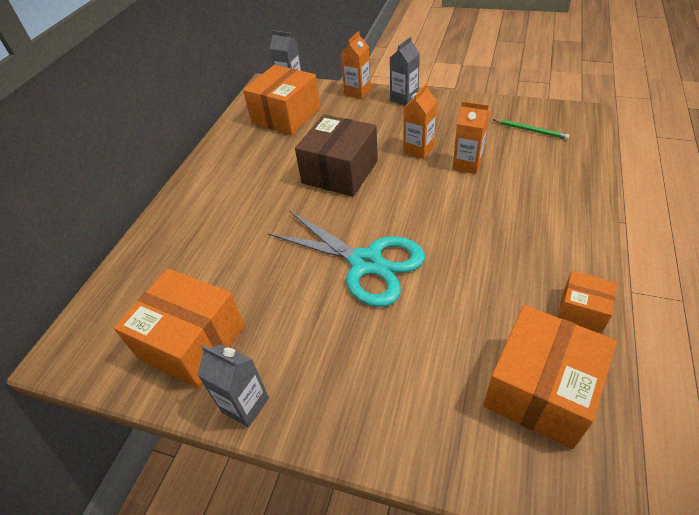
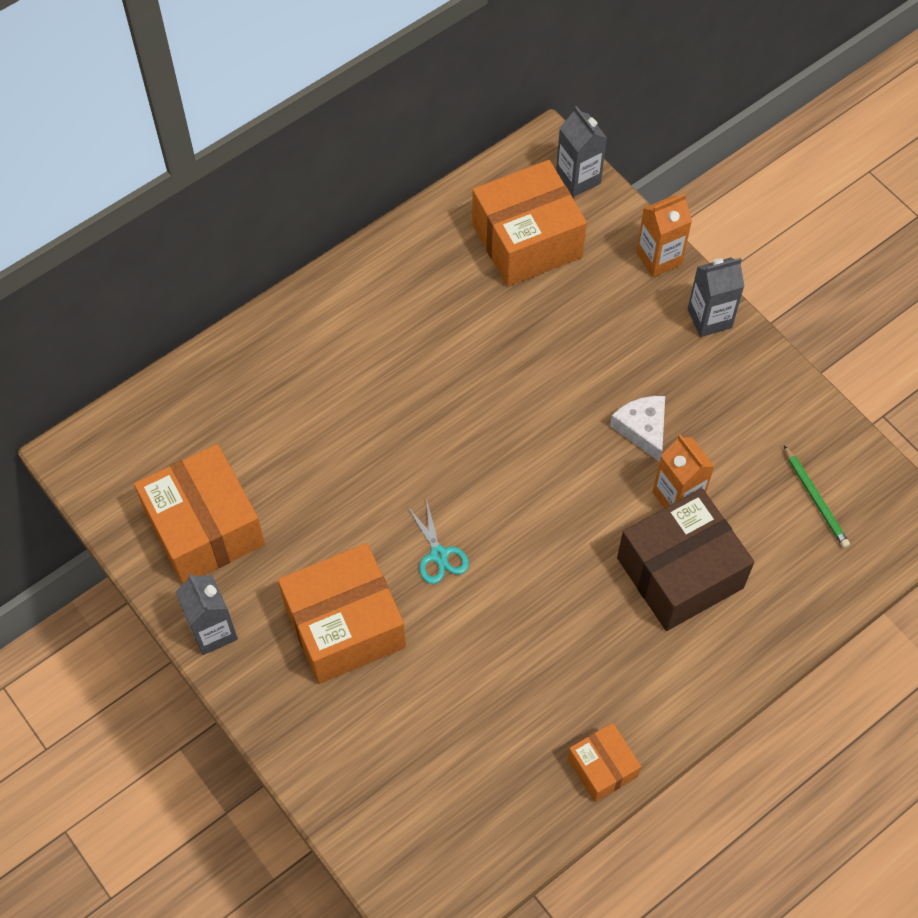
camera: 30 degrees right, 15 degrees up
(340, 172) = (516, 398): brown box -> brown box (680, 573)
(366, 263) = (439, 555): turquoise scissors -> turquoise scissors, size x0.42
(418, 149) = (642, 429): orange carton -> white cheese
(540, 390) = (479, 808): orange box -> orange box (344, 626)

